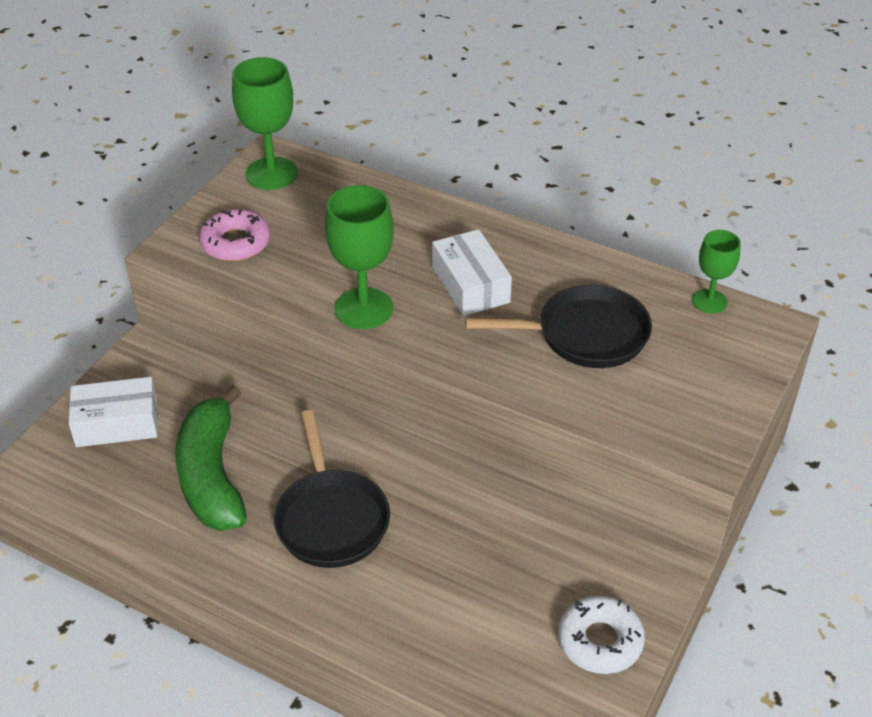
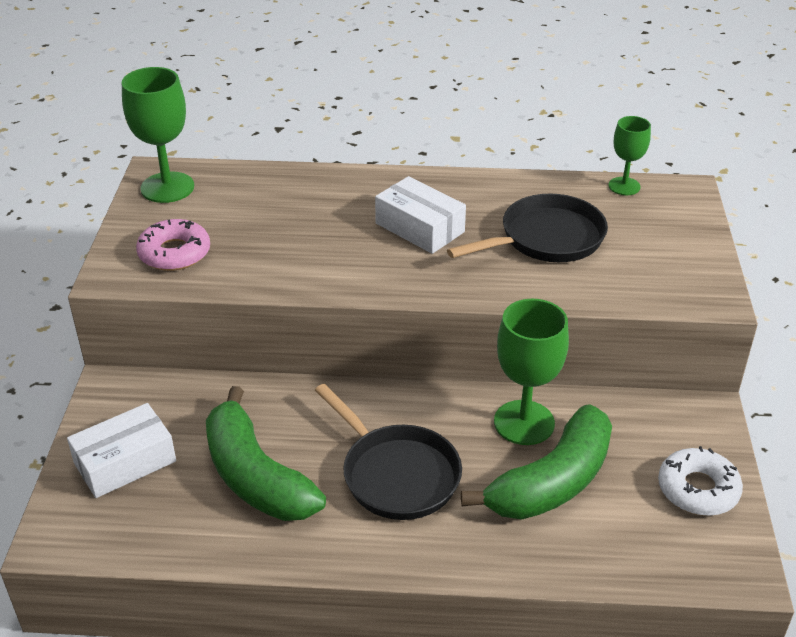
camera: 25 degrees left, 5 degrees down
(363, 308) = (338, 273): green goblet -> green goblet (524, 422)
(465, 580) = (552, 482): none -> green banana

